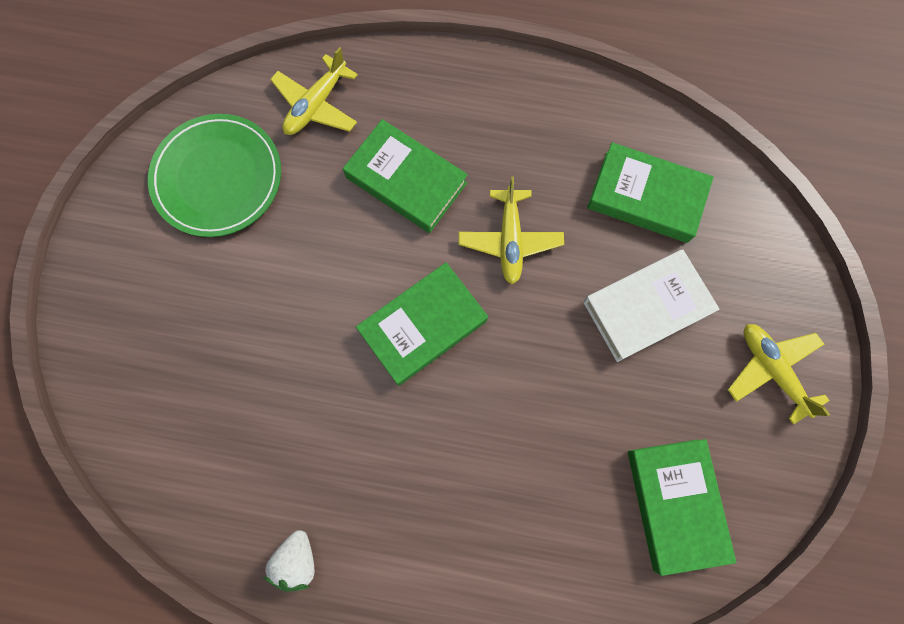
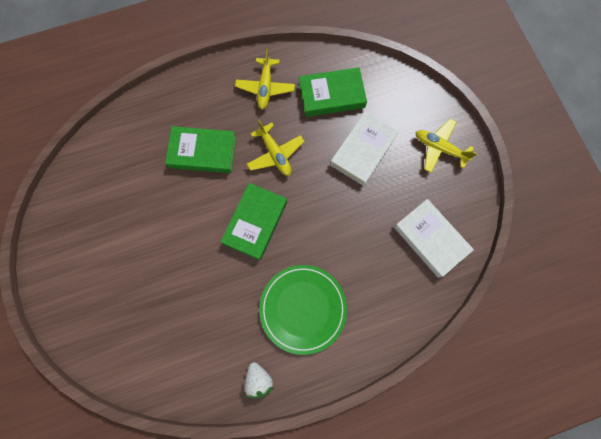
camera: 30 degrees left, 0 degrees up
(218, 178) = (97, 206): green plate -> green plate (303, 308)
(316, 105) = (130, 138): yellow plane -> yellow plane (265, 87)
(675, 503) = (430, 239): green book -> white book

